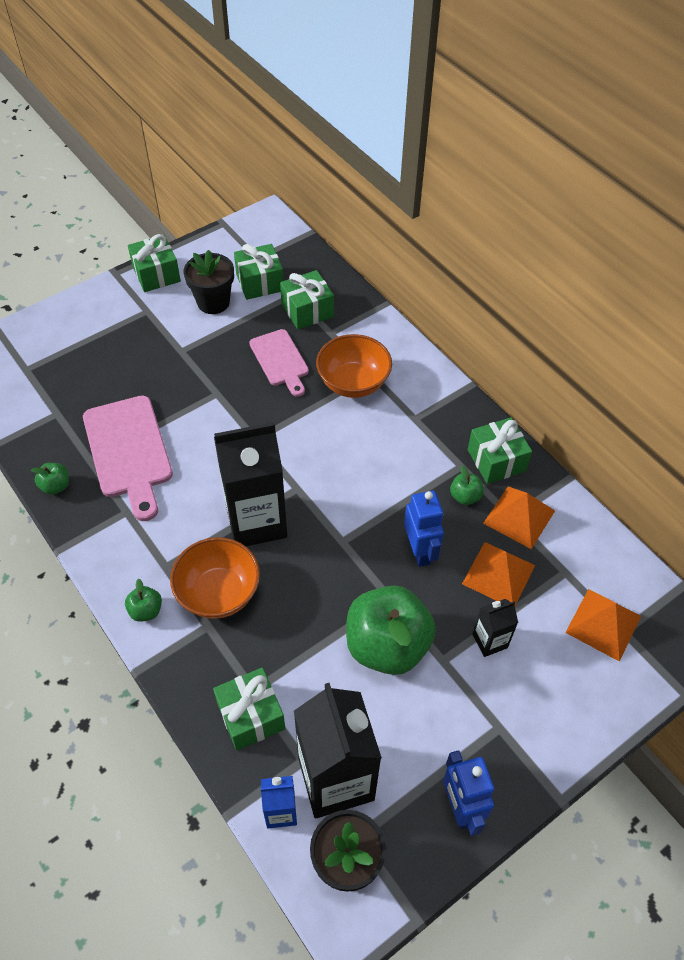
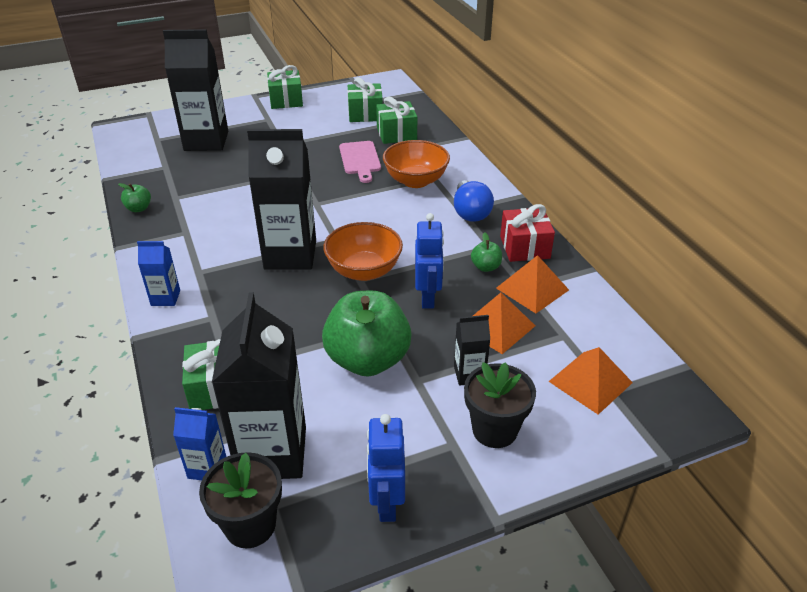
camera: 15 degrees right, 15 degrees down
(88, 361) = (206, 141): none -> black carton
(129, 451) = (208, 196): pink cutting board -> none
(146, 610) = (165, 298): green apple -> blue carton
(213, 302) = (322, 120): black flower pot -> black flower pot (494, 430)
(218, 593) = (233, 296): orange bowl -> orange bowl (364, 271)
(426, 420) = (470, 212): none -> blue light bulb
(496, 460) = (525, 247): green gift -> red gift

